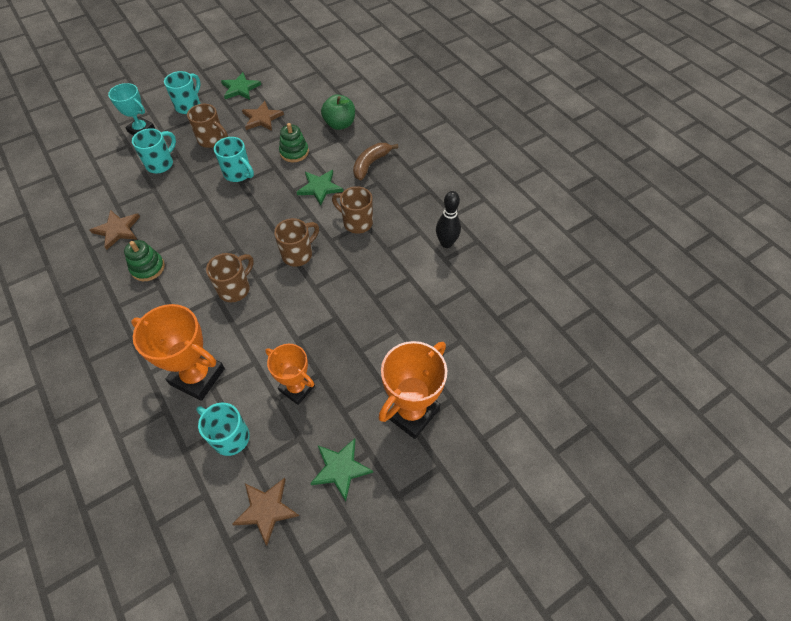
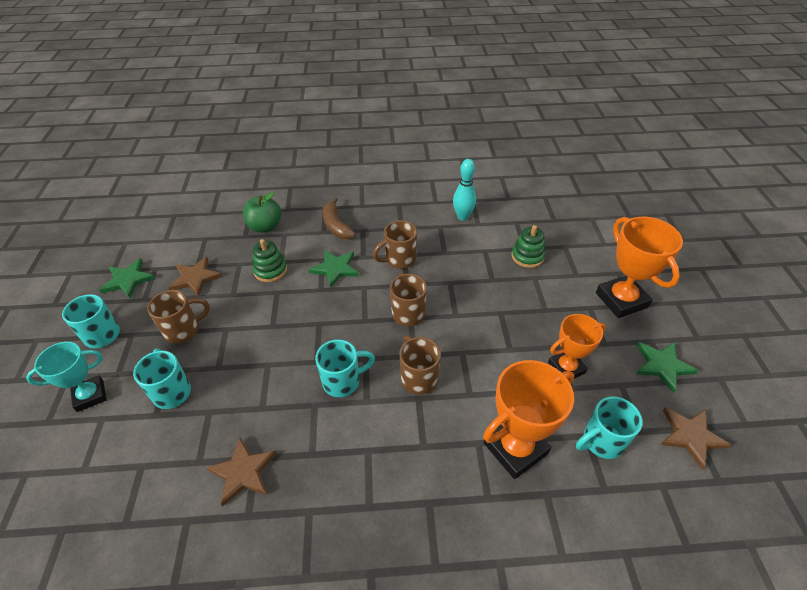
camera: 60 degrees left, 10 degrees down
(148, 268) = (331, 454): green stacking toy -> green stacking toy (527, 256)
(238, 174) = (258, 324): turquoise mug -> turquoise mug (343, 381)
(446, 243) = (462, 217): black bowling pin -> turquoise bowling pin

